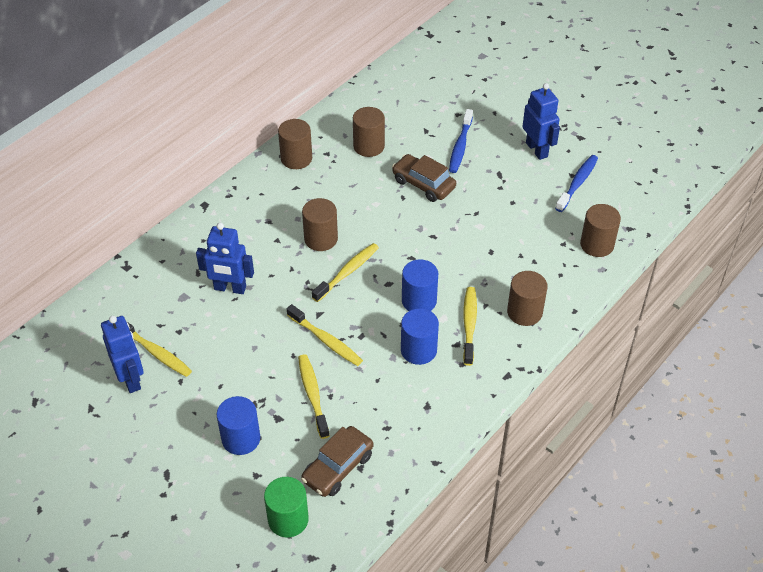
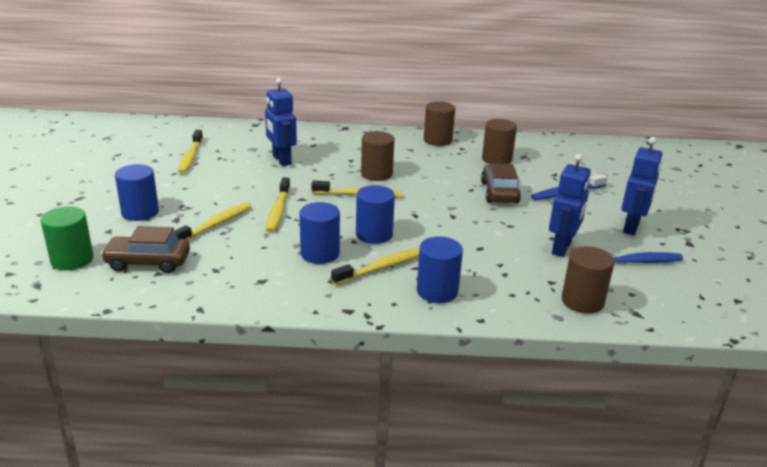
camera: 50 degrees right, 20 degrees down
(131, 379) = (157, 157): blue robot -> blue robot (562, 248)
(524, 312) = (437, 291): brown cylinder -> blue cylinder

